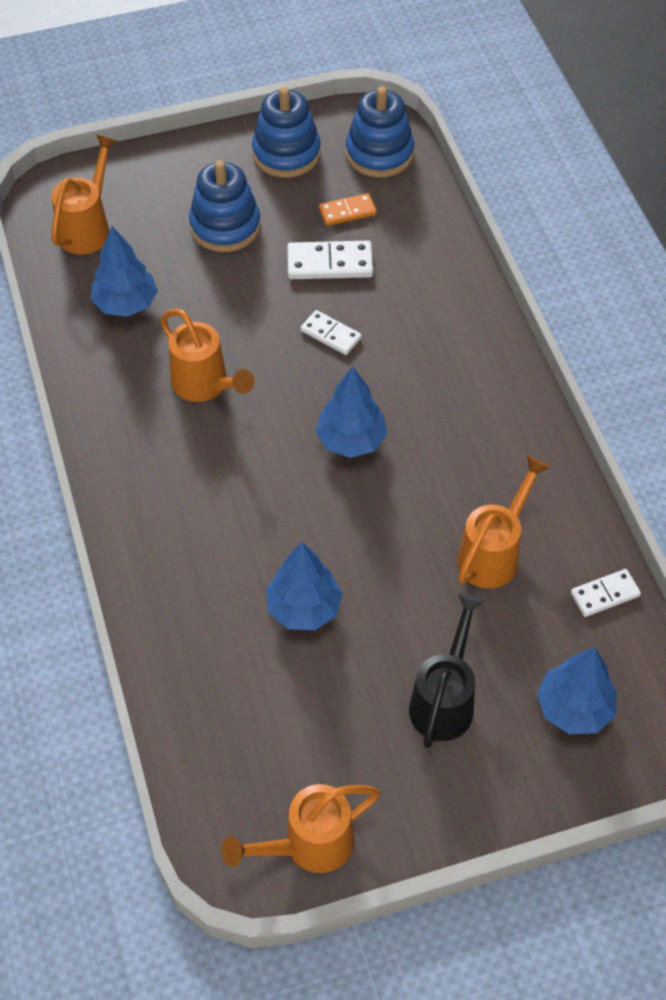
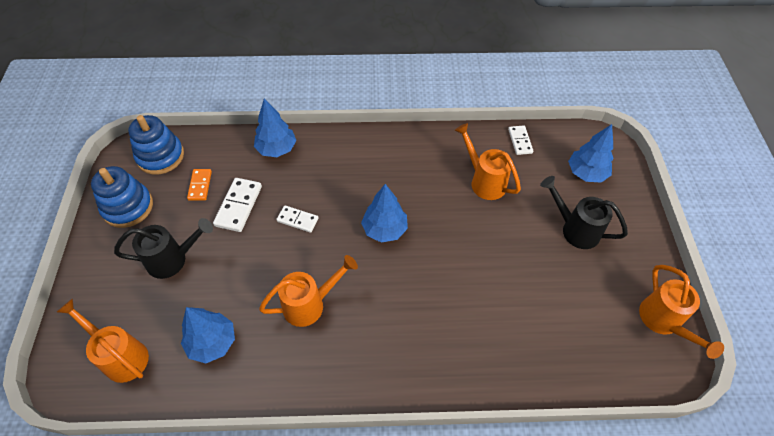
camera: 75 degrees left, 0 degrees up
(225, 226) = (173, 260): blue stacking toy -> black watering can
(304, 608) = (502, 285): blue tree -> blue tree (276, 149)
(330, 334) = (297, 220): white domino -> white domino turned 60 degrees clockwise

